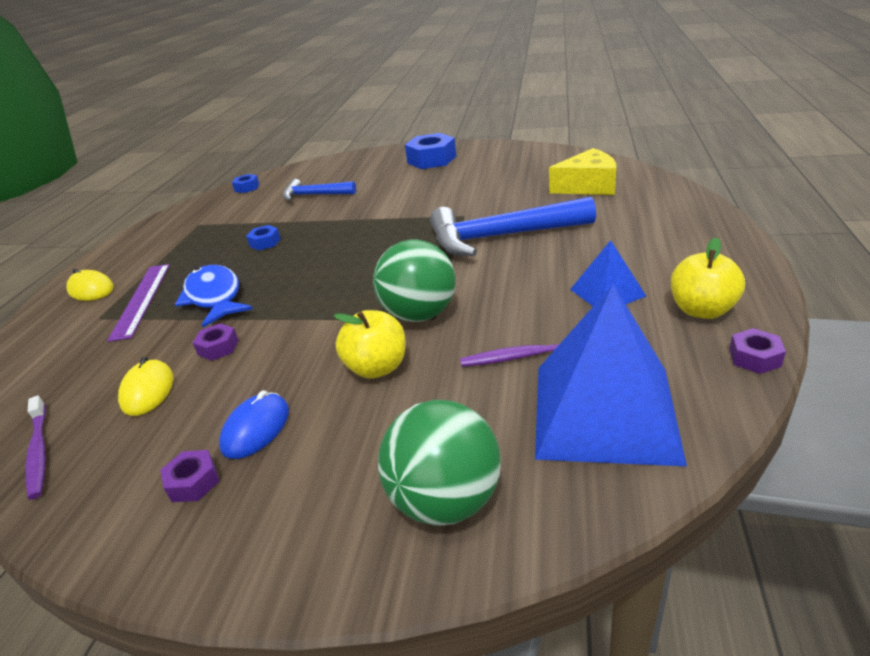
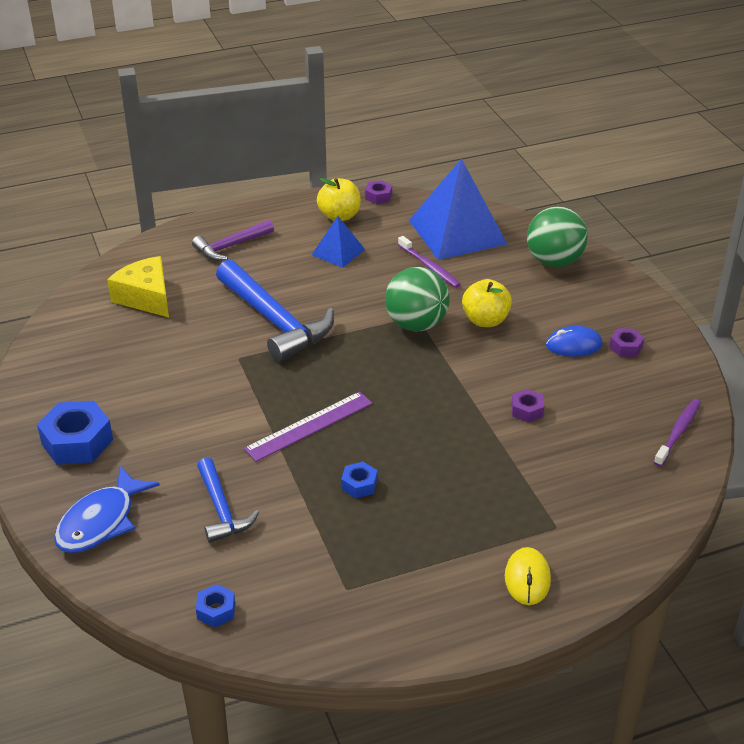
camera: 125 degrees left, 5 degrees up
(141, 300) = (511, 514): purple ruler -> purple ruler (309, 426)
(148, 390) = (593, 418): yellow mouse -> none
(215, 297) = (472, 459): blue fish -> blue fish (101, 521)
(657, 230) = (231, 246): none -> purple hammer

